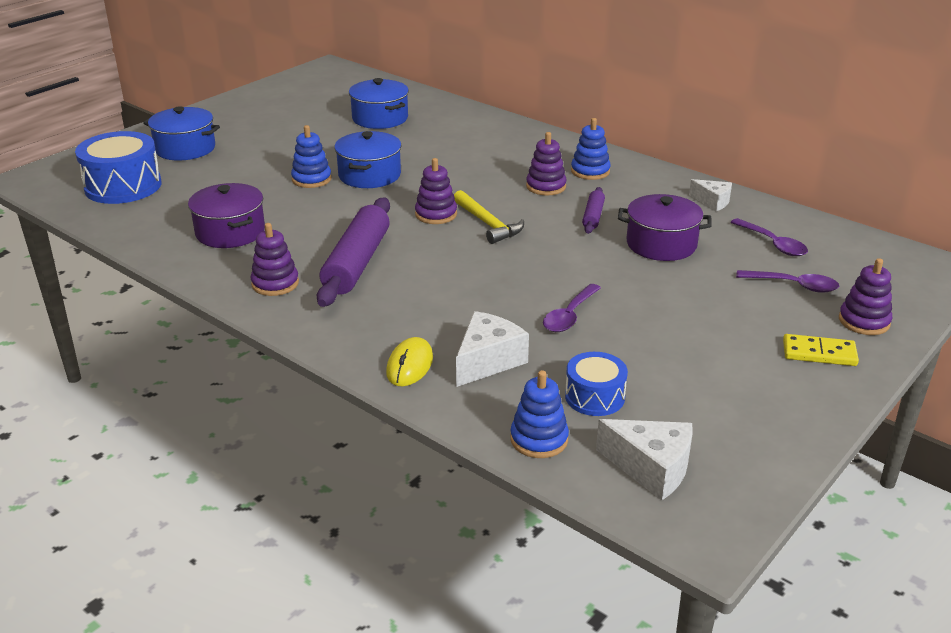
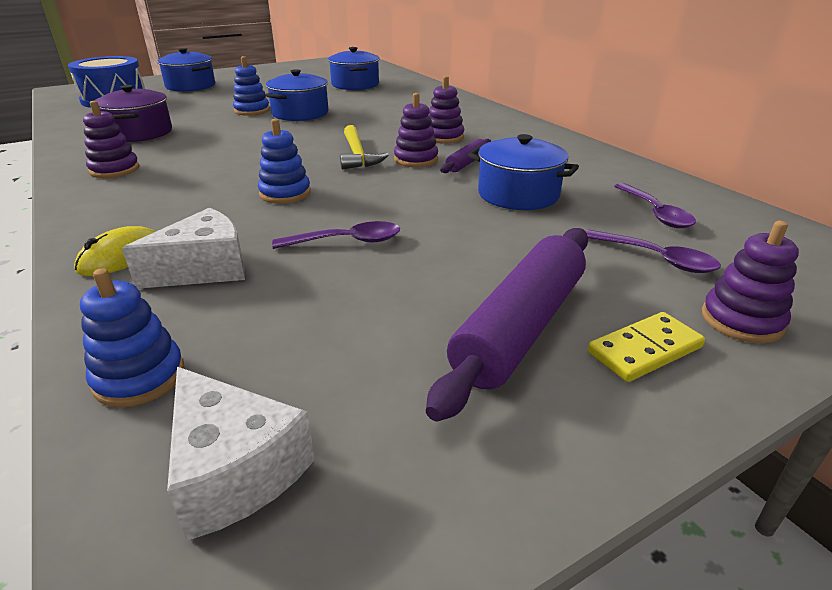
camera: 20 degrees right, 0 degrees up
(357, 263) = (204, 166): purple rolling pin -> purple rolling pin (520, 328)
(436, 214) = (320, 143): purple stacking toy -> purple stacking toy (416, 159)
(569, 316) = (347, 241): purple spoon -> purple spoon turned 150 degrees counterclockwise
(590, 171) = (498, 132): blue stacking toy -> blue stacking toy (285, 193)
(594, 397) = (274, 337): blue drum -> none
(661, 244) = (518, 194): purple pot -> blue pot
(712, 202) = (607, 168): white cheese -> none
(819, 353) = (645, 350): yellow domino -> yellow domino turned 60 degrees counterclockwise

